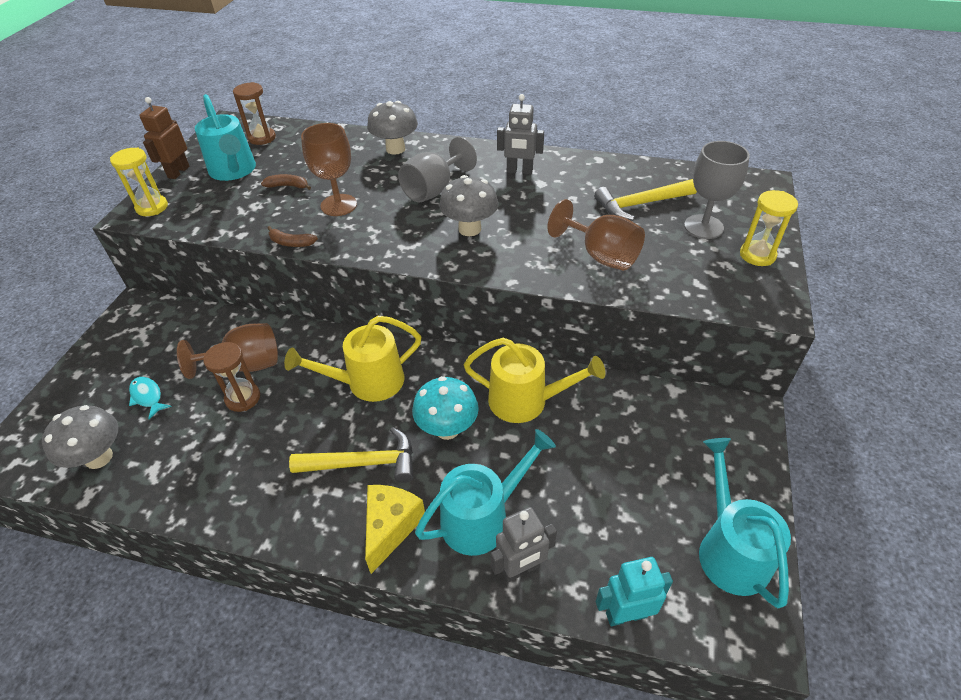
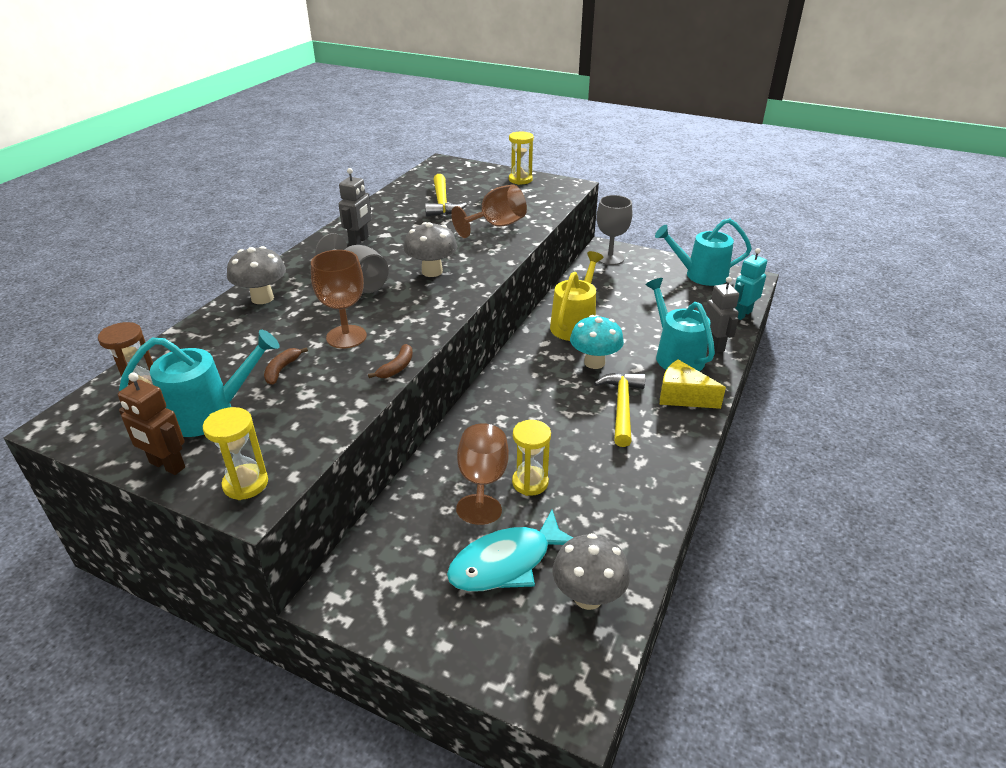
camera: 80 degrees left, 10 degrees down
(147, 397) = (506, 563): turquoise fish -> turquoise fish, size x2.00
(243, 398) = (530, 482): brown hourglass -> yellow hourglass
(367, 382) = (533, 400): yellow watering can -> none
(626, 614) = (742, 314): turquoise robot -> turquoise robot turned 45 degrees clockwise
(703, 227) = (482, 188): grey goblet -> grey goblet (610, 258)

